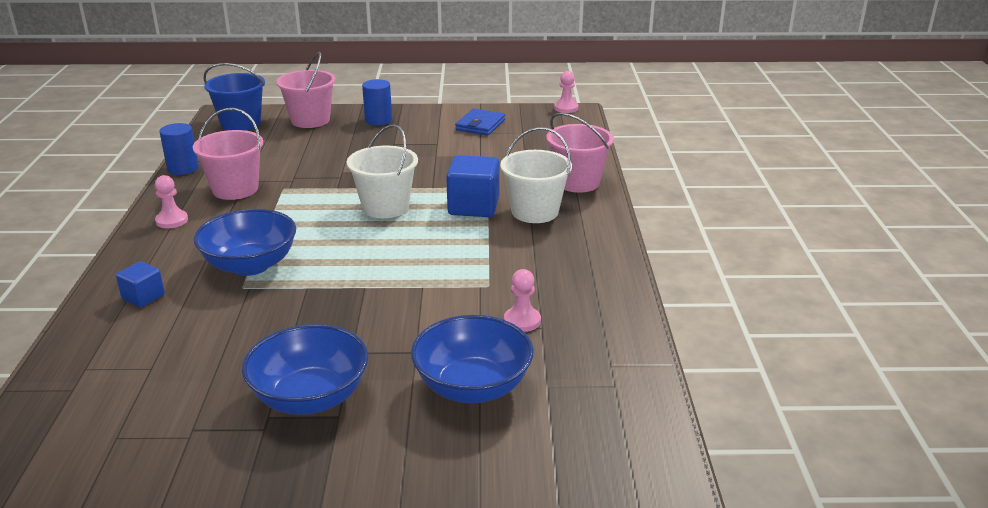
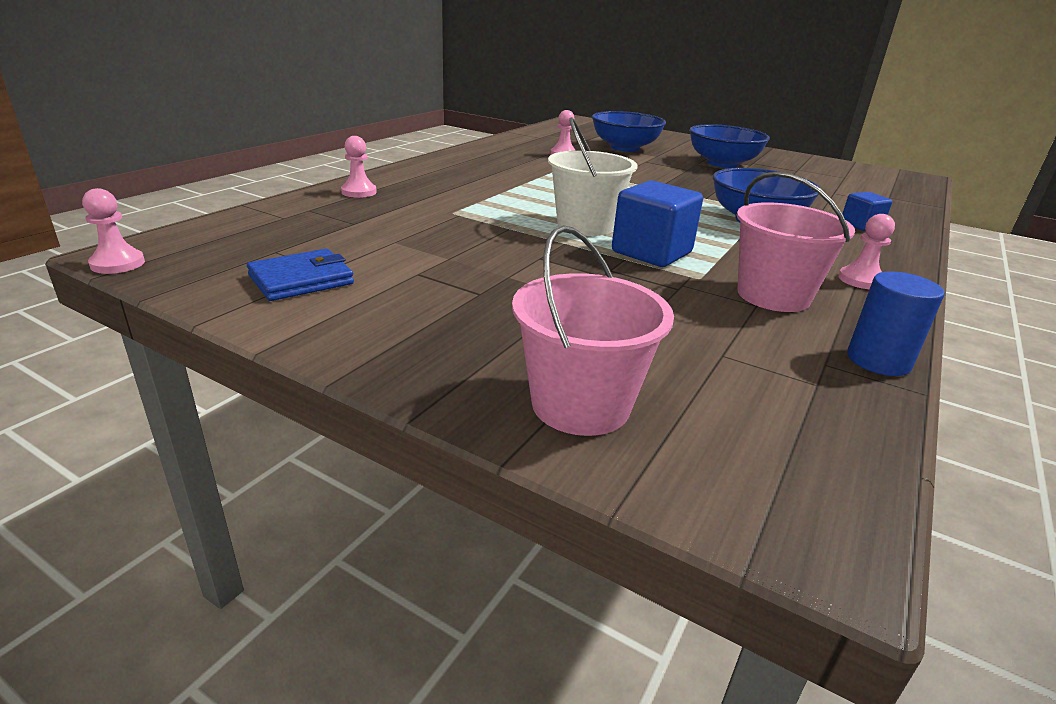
camera: 150 degrees left, 0 degrees up
(241, 124) = (761, 458): blue bucket -> none
(378, 120) = (442, 350): blue cylinder -> none
(473, 206) = (495, 203): blue cube -> blue cube (651, 252)
(534, 212) = (448, 187): white bucket -> none
(577, 182) = (359, 192): pink bucket -> pink pawn

